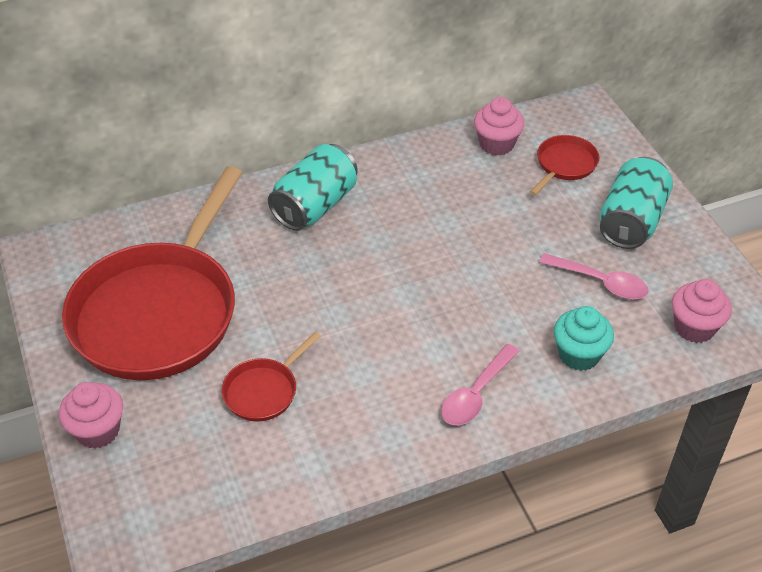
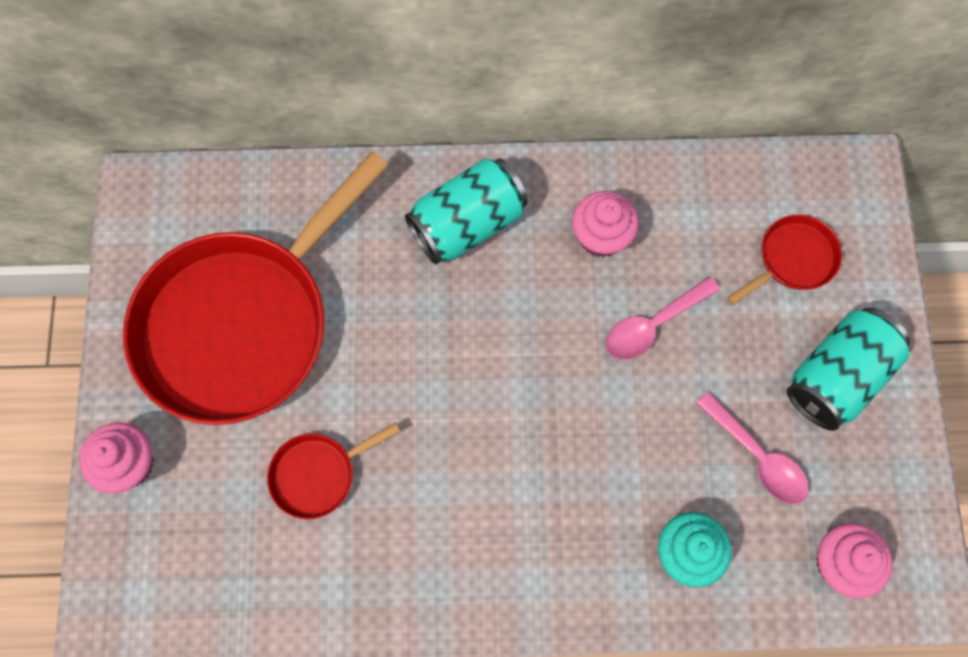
camera: 20 degrees right, 25 degrees up
(476, 394) = (546, 564): pink spoon -> pink spoon (653, 325)
(496, 144) = (722, 197): pink cupcake -> pink cupcake (601, 237)

